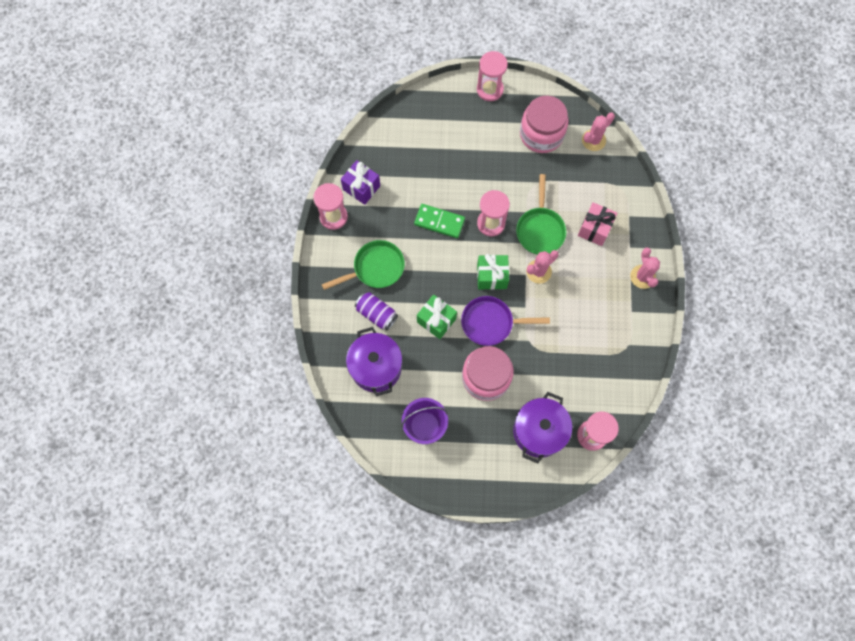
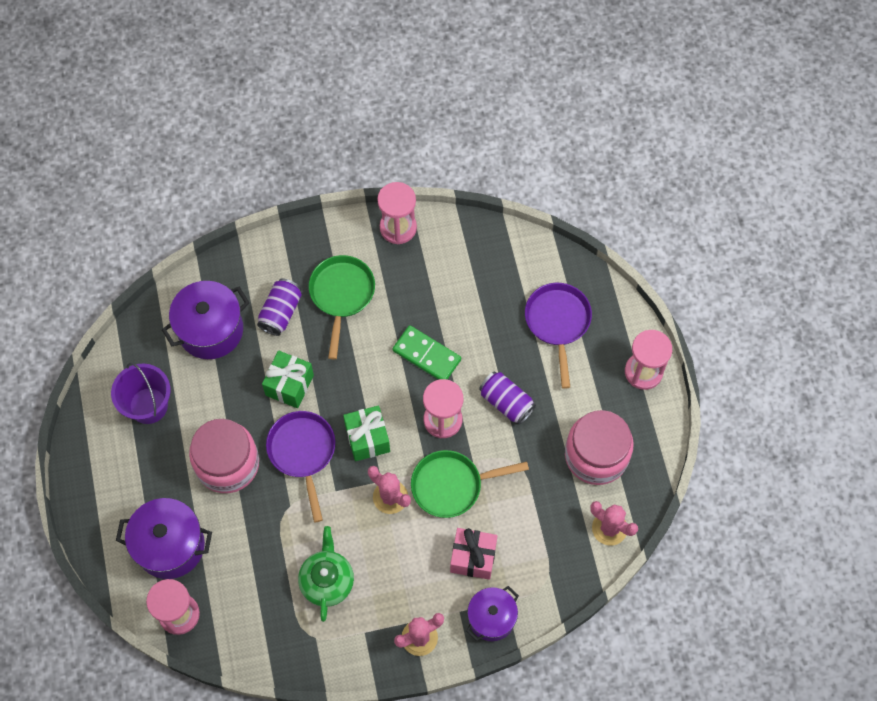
camera: 75 degrees right, 5 degrees down
(361, 188) = (447, 249): purple gift -> none
(375, 268) = (341, 295): green pan -> green pan turned 135 degrees counterclockwise
(439, 132) = (557, 323): none -> purple pan
(439, 222) = (426, 355): green domino -> green domino turned 60 degrees counterclockwise
(488, 179) = (506, 402): none -> purple can
(589, 327) = (327, 581): none -> green teapot
(639, 228) = (491, 618): none -> purple pot

